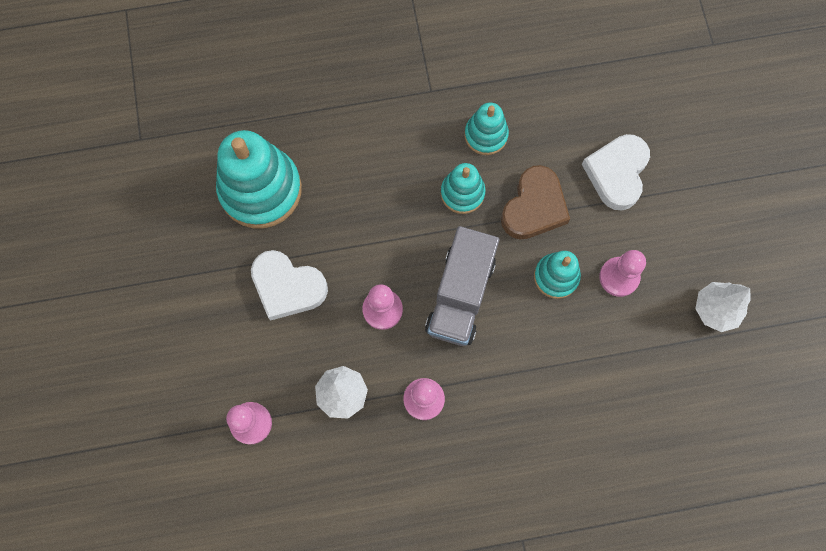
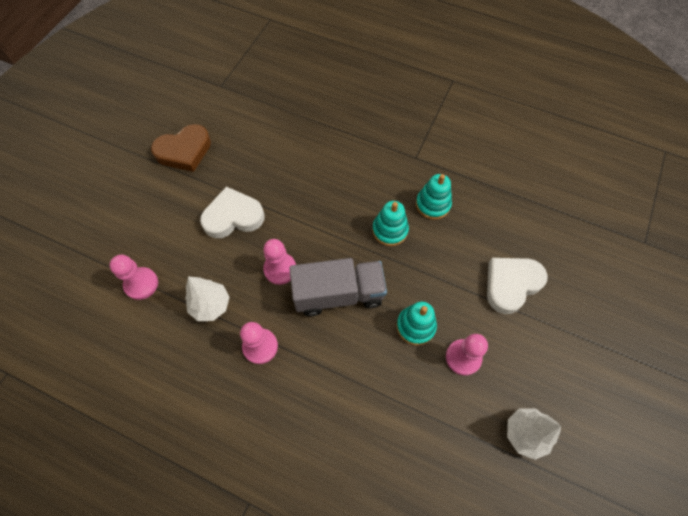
camera: 35 degrees right, 10 degrees down
(260, 190) = (264, 152): turquoise stacking toy -> none
(287, 287) = (233, 216): white heart -> white heart turned 105 degrees clockwise
(460, 295) = (338, 294): grey truck -> grey truck turned 150 degrees counterclockwise
(534, 207) = (433, 269): brown heart -> brown heart (184, 151)

